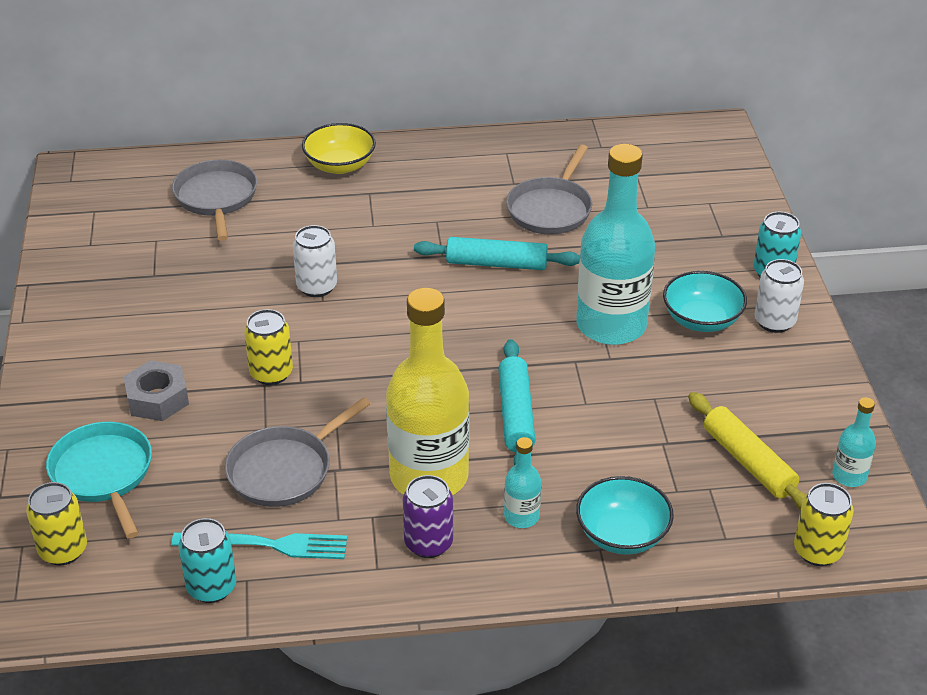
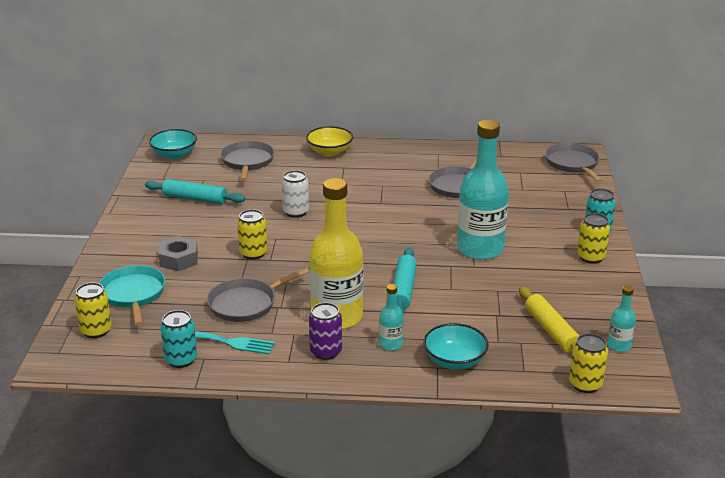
camera: 10 degrees right, 10 degrees down
(496, 264) = (414, 210): turquoise rolling pin -> turquoise rolling pin (195, 199)
(701, 320) = (541, 252): turquoise bowl -> turquoise bowl (174, 154)
(710, 152) = (573, 164): none -> grey pan
(774, 322) = (591, 257): white can -> yellow can

